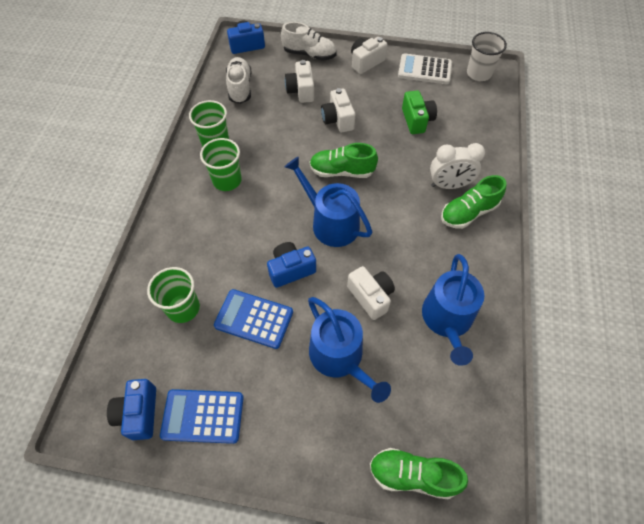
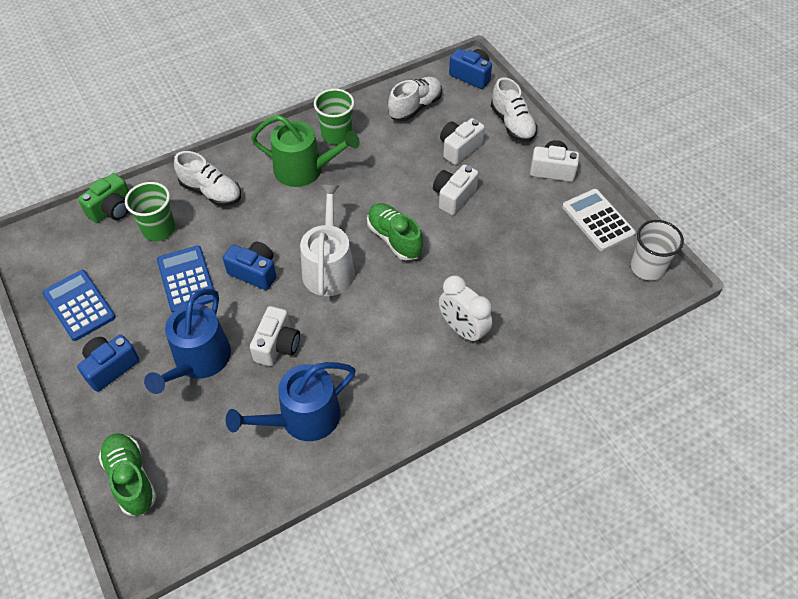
camera: 50 degrees right, 5 degrees down
(139, 413) = (53, 266): blue camera -> blue camera (110, 367)
(184, 250) = (211, 192): none -> white shoe
(227, 180) = (304, 170): green cup -> green watering can
(330, 222) = (329, 267): blue watering can -> white watering can
(417, 120) = (520, 255): green camera -> green camera (112, 209)
(468, 212) = (444, 365): green shoe -> none

